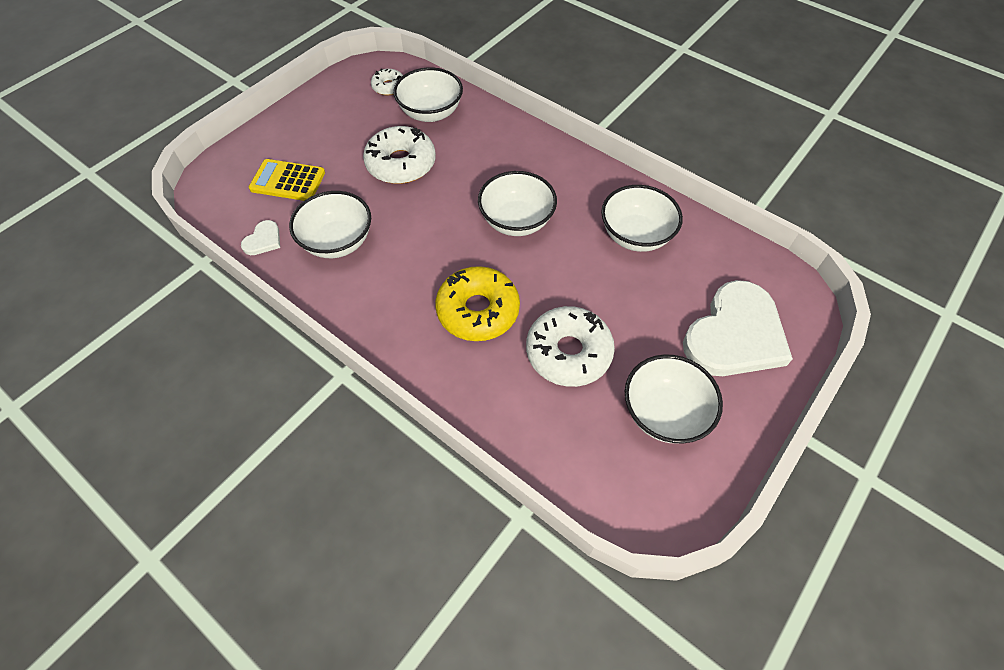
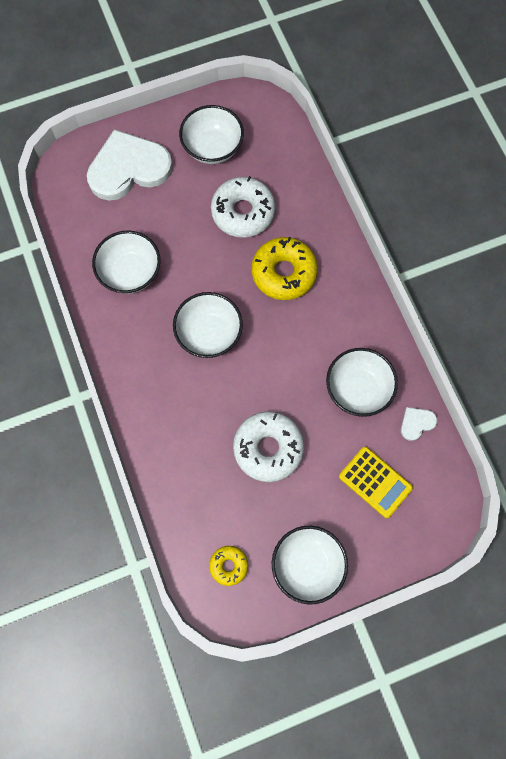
camera: 150 degrees left, 15 degrees up
(388, 87) = (229, 565): white donut -> yellow donut
(431, 113) = (208, 501): white bowl -> white bowl (307, 565)

